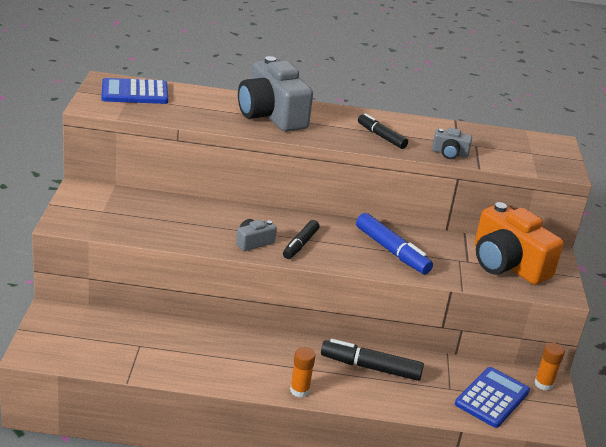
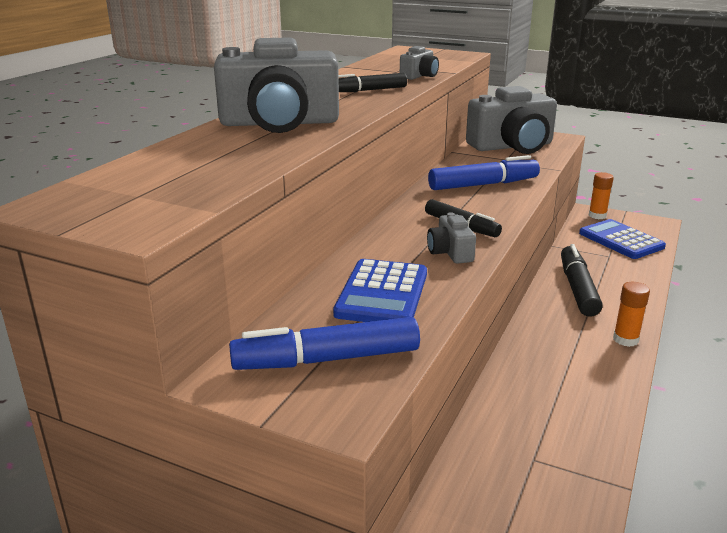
camera: 65 degrees left, 5 degrees down
(106, 213) = (326, 359): none -> blue marker
(135, 93) = (123, 189): blue calculator -> blue calculator (382, 294)
(370, 367) = (578, 288): black marker -> black marker turned 150 degrees clockwise
(507, 264) = (512, 146): orange camera -> grey camera

